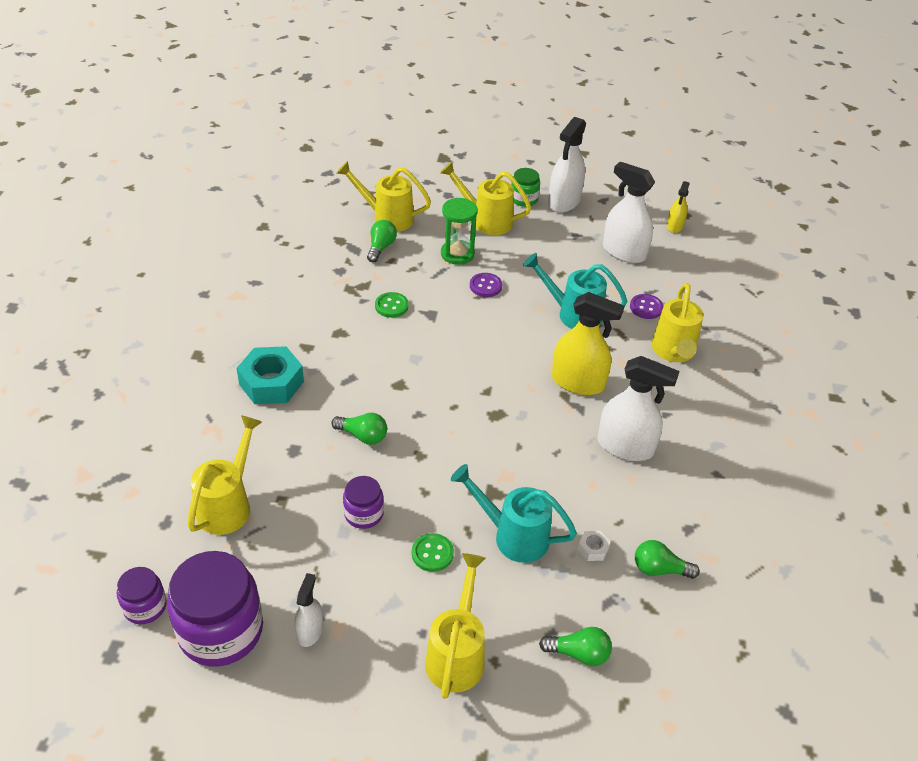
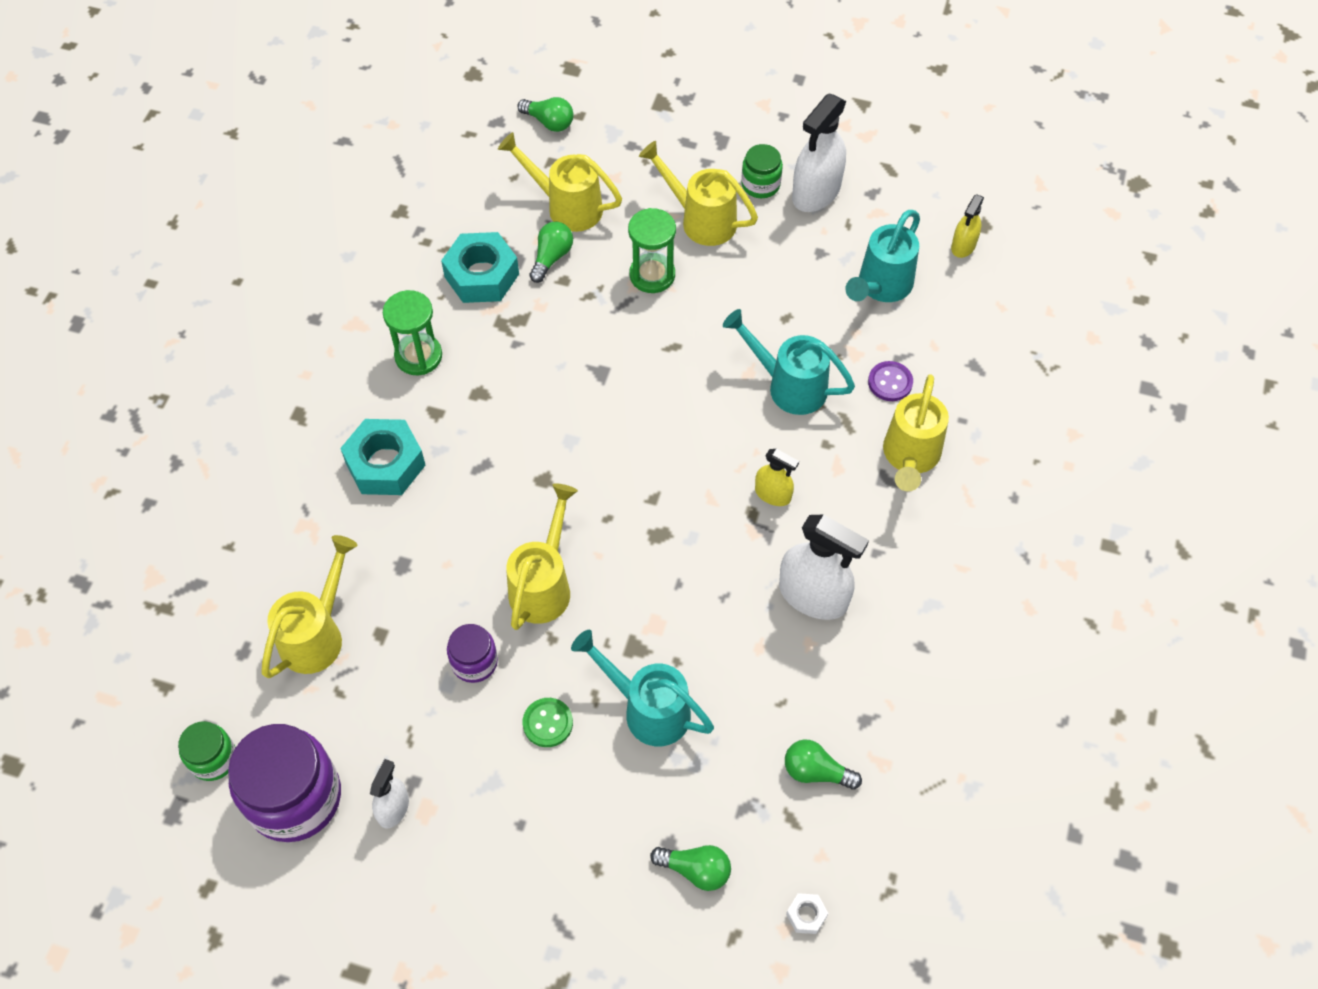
camera: 10 degrees right, 15 degrees up
(145, 606) = (213, 758): purple jar -> green jar
(288, 312) = (418, 356): none -> green hourglass
(330, 261) = (482, 275): none -> turquoise nut
(363, 436) = (488, 552): green light bulb -> green light bulb (549, 122)
(391, 306) = (552, 355): green button -> none
(457, 654) = (555, 855): yellow watering can -> yellow watering can (543, 585)
(485, 286) = (681, 331): purple button -> none
(578, 382) = (773, 494): yellow spray bottle -> yellow spray bottle, size x0.55
(593, 549) = (741, 736): white nut -> white nut (806, 915)
(624, 252) = (881, 286): white spray bottle -> turquoise watering can

